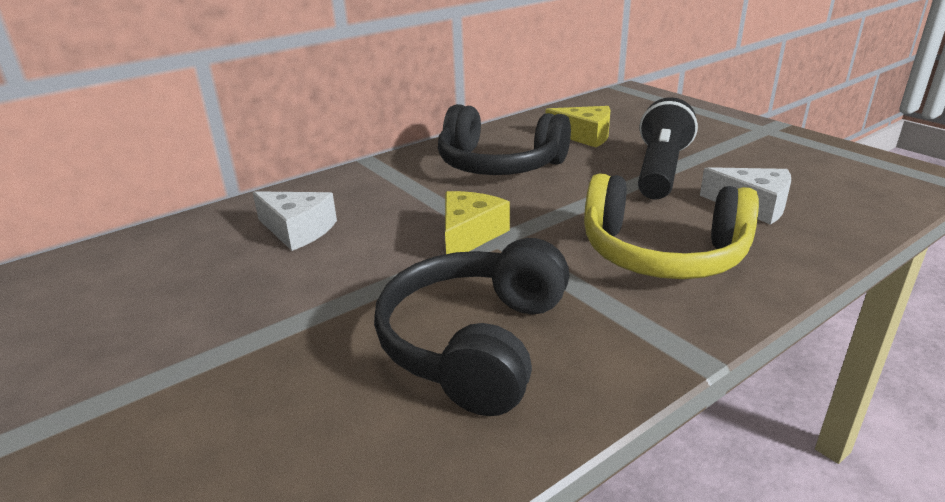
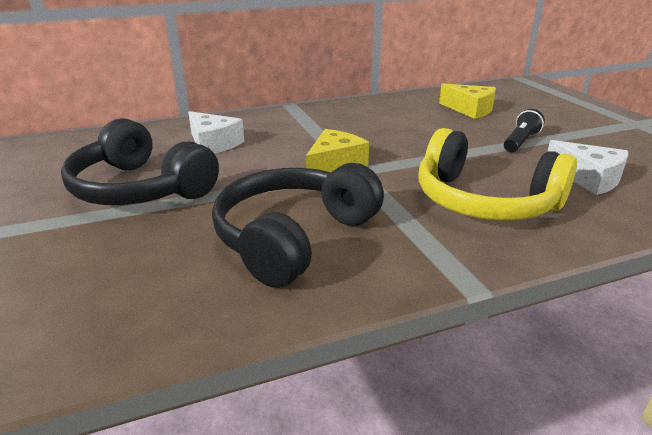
camera: 15 degrees right, 0 degrees up
(499, 165) = (387, 121): black headphones -> black headphones (140, 189)
(660, 170) = (520, 142): black flashlight -> black flashlight, size x0.55

